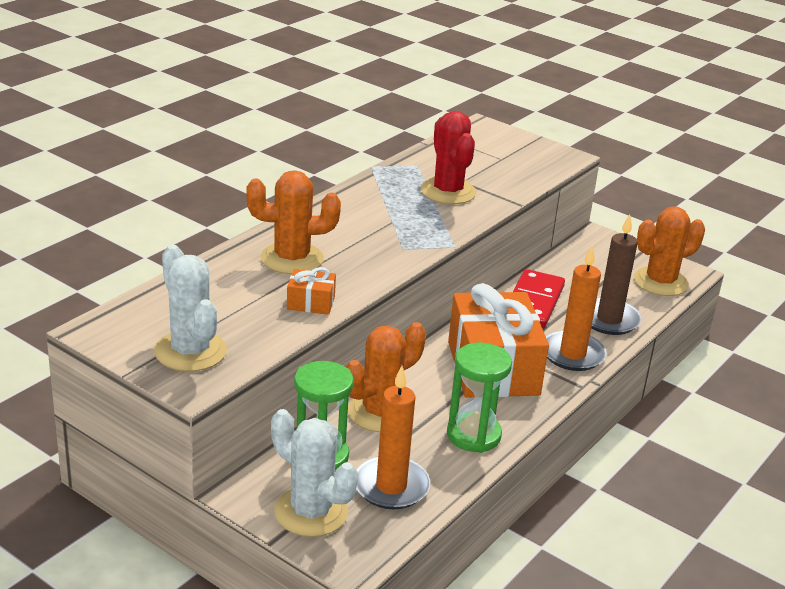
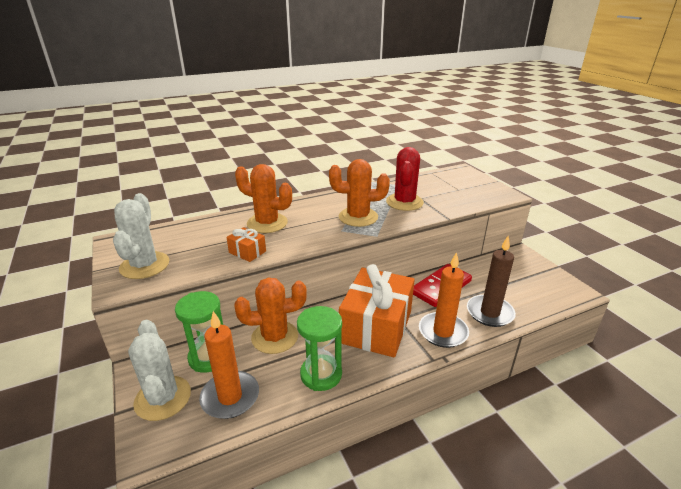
camera: 30 degrees right, 0 degrees up
(660, 282) = (550, 294): orange cactus -> orange cactus (358, 217)

